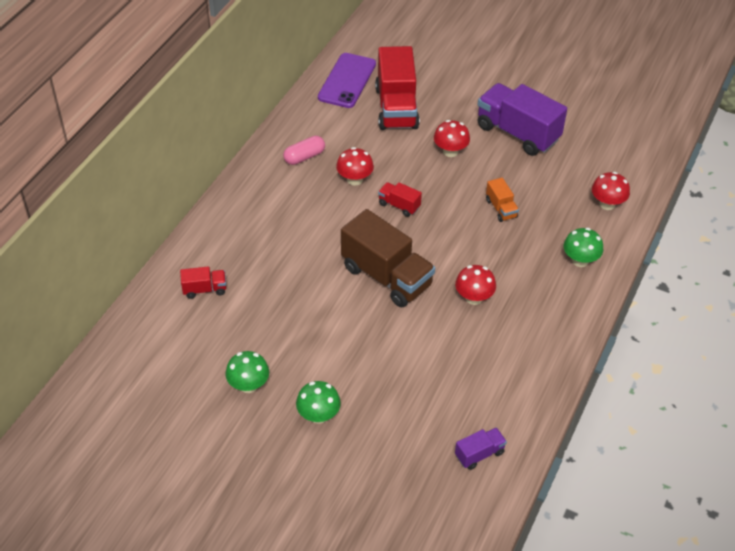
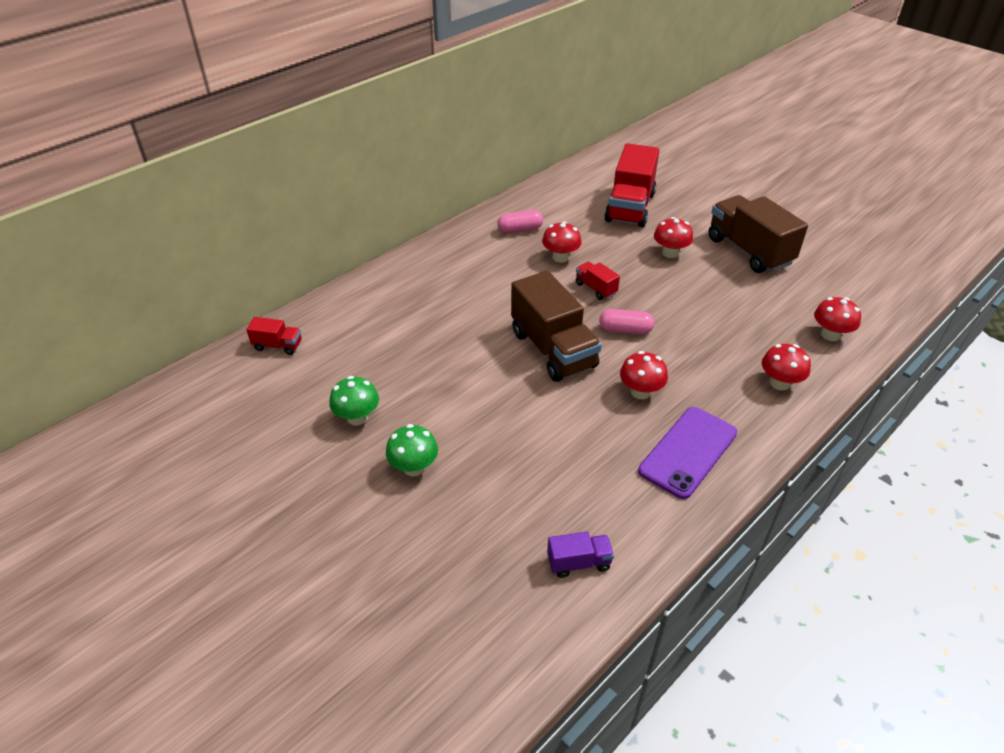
camera: 20 degrees right, 5 degrees down
(205, 289) = (364, 319): red truck -> red truck (278, 346)
(347, 81) = (591, 178): purple phone -> purple phone (688, 452)
(440, 242) = (625, 330): none -> pink capsule
(501, 208) = (705, 314): orange truck -> none
(517, 133) = (749, 251): purple truck -> brown truck
(580, 260) = (779, 383): green mushroom -> red mushroom

